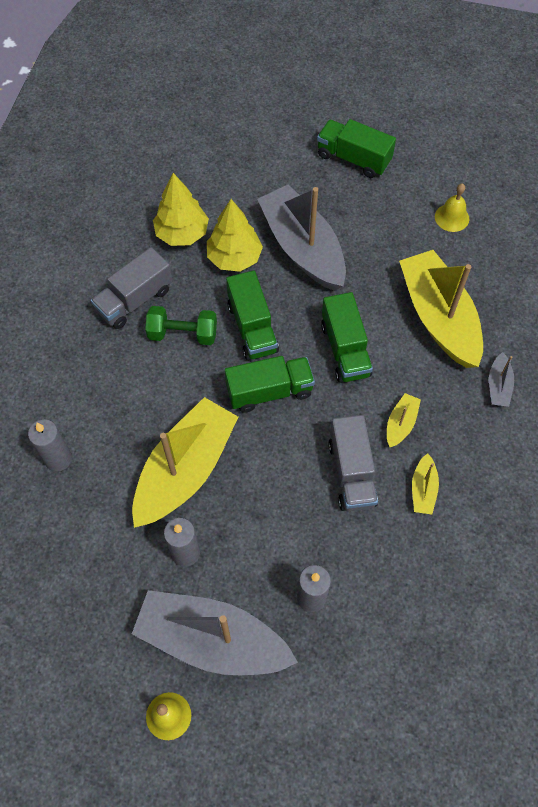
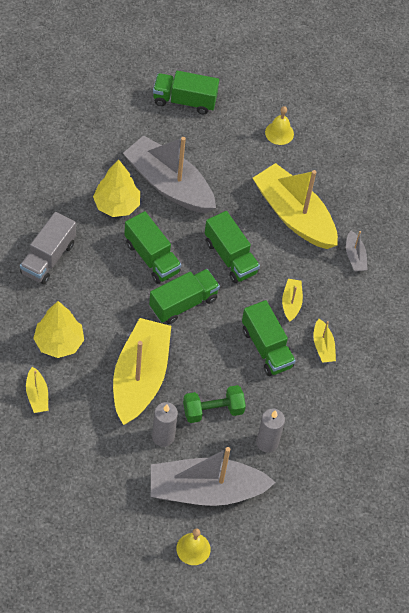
camera: 25 degrees left, 5 degrees down
(58, 459) = (37, 395): grey candle -> yellow boat
(182, 233) = (66, 195): yellow tree -> yellow tree (59, 342)
(183, 334) = (98, 276): green dumbbell -> green dumbbell (213, 410)
(351, 473) = (266, 348): grey truck -> green truck

